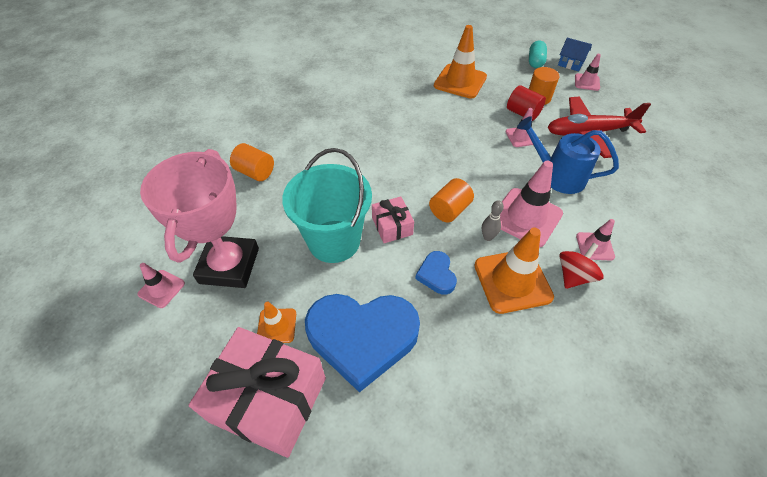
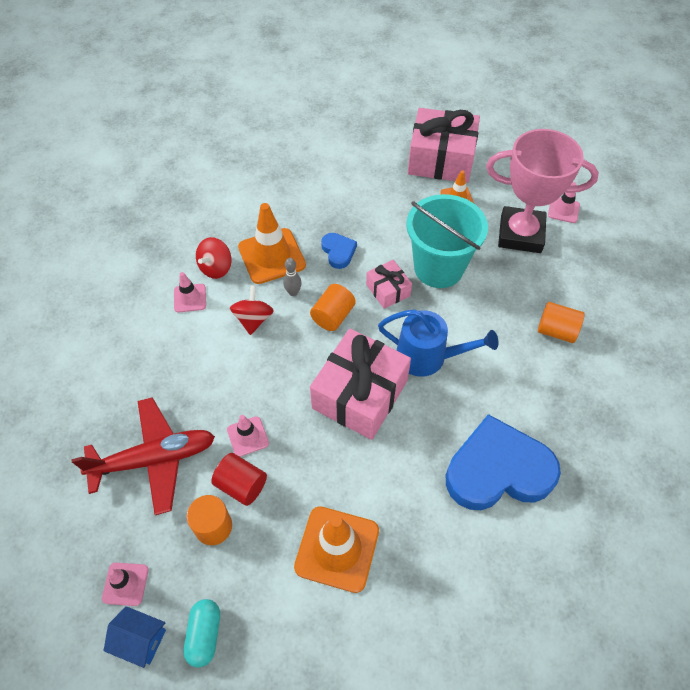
camera: 170 degrees right, 5 degrees up
(229, 266) = (520, 234): pink trophy -> pink trophy turned 75 degrees counterclockwise
(362, 338) = (389, 200): blue heart -> blue heart (498, 470)
(434, 150) = (360, 394): none -> pink gift
(526, 217) = (253, 319): pink traffic cone -> red spinning top
(558, 176) = (210, 378): blue watering can -> blue watering can (427, 357)

